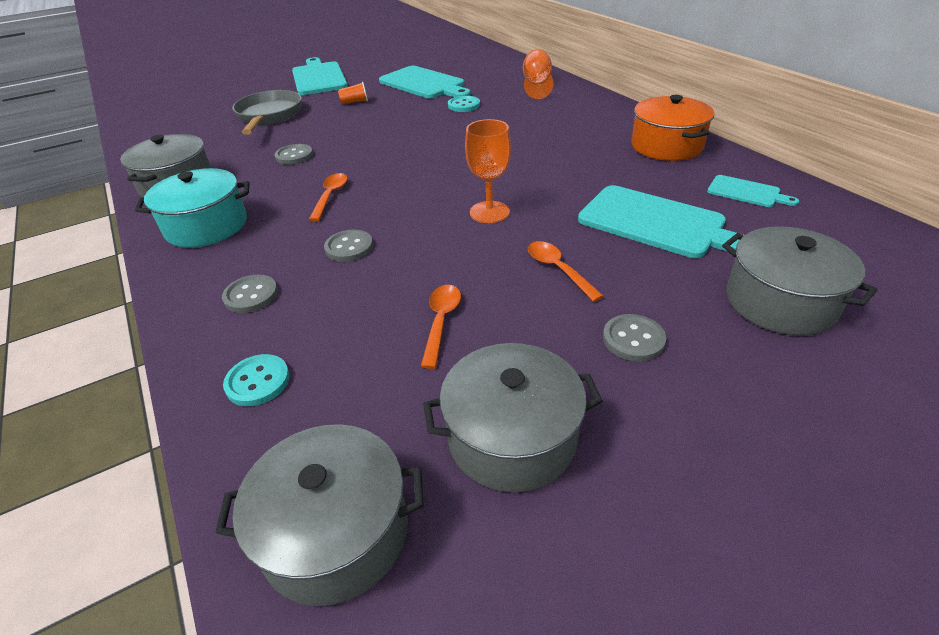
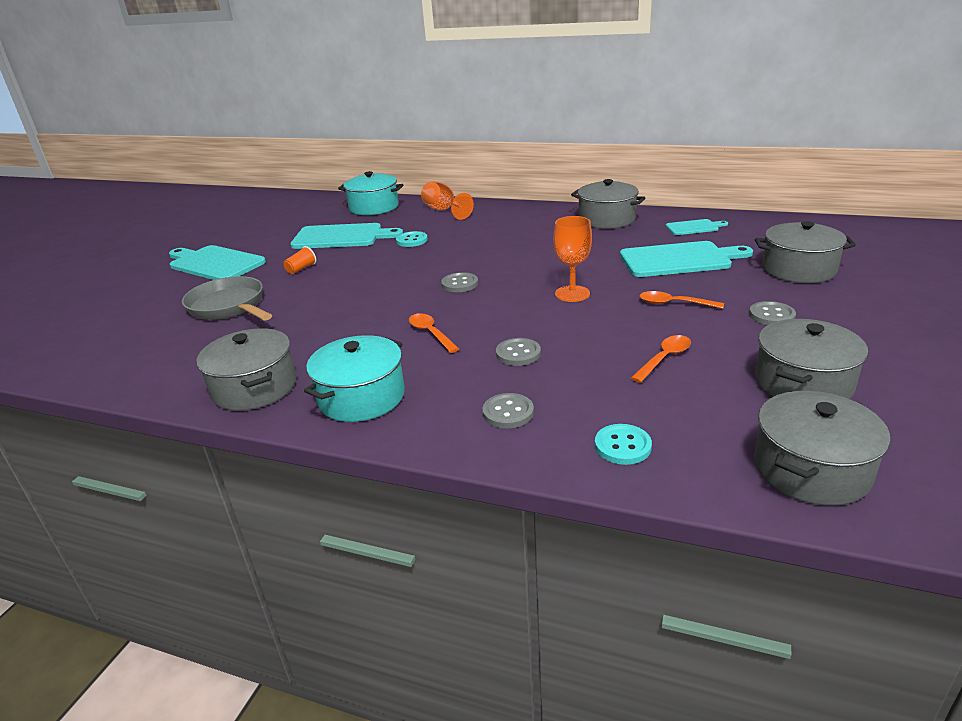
camera: 40 degrees left, 10 degrees down
(294, 156) = (331, 323): grey button -> grey button (459, 284)
(441, 322) = (664, 358): orange spoon -> orange spoon turned 75 degrees clockwise
(491, 64) = (374, 207): none -> turquoise pot
(666, 146) = (606, 219): orange pot -> grey pot

